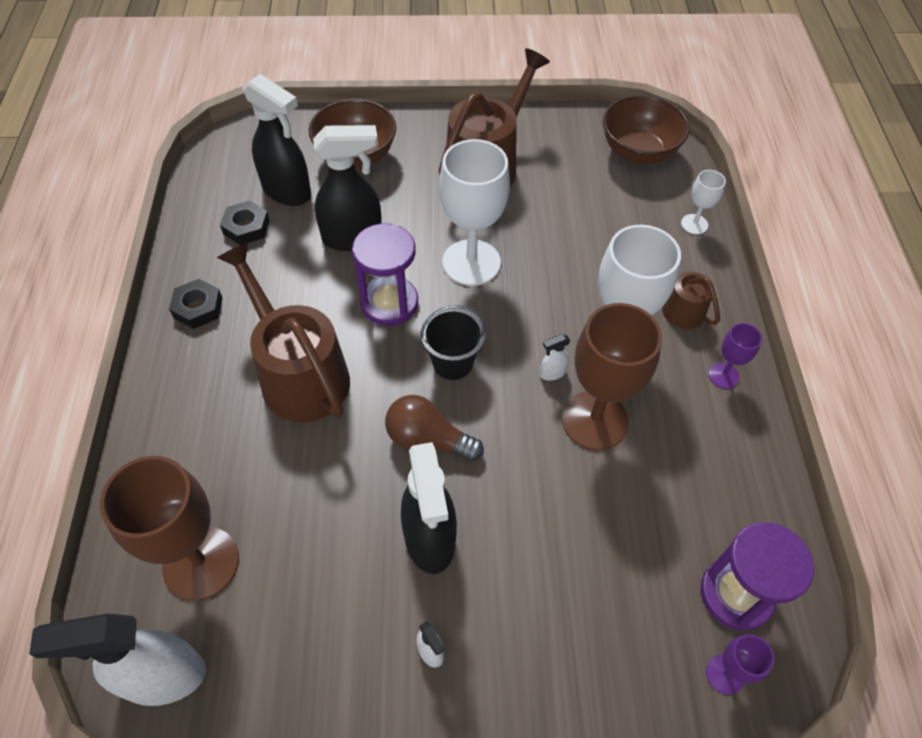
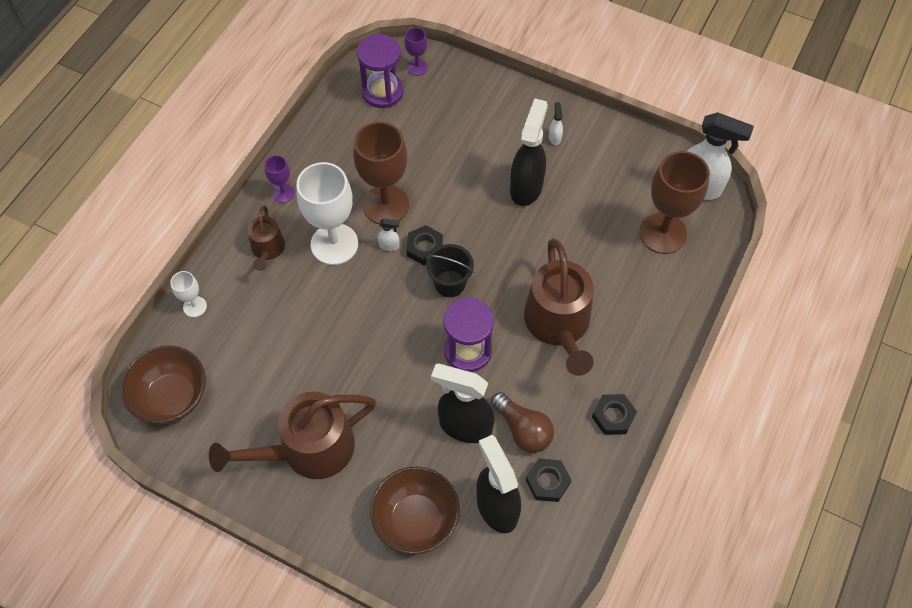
camera: 150 degrees left, 5 degrees up
(428, 439) = (495, 241): brown light bulb -> brown light bulb (523, 429)
(471, 262) = (386, 356): white goblet -> none
(509, 390) = (424, 248): none -> black nut

